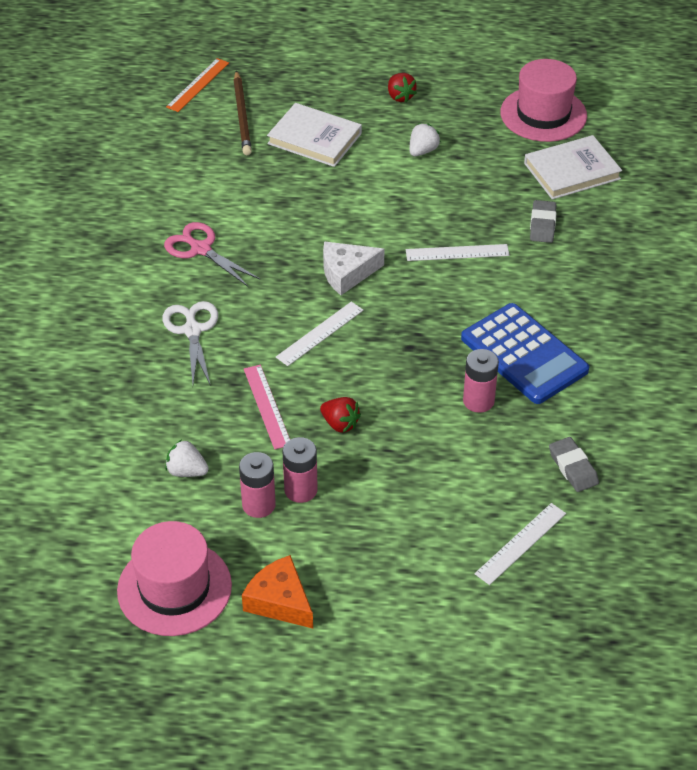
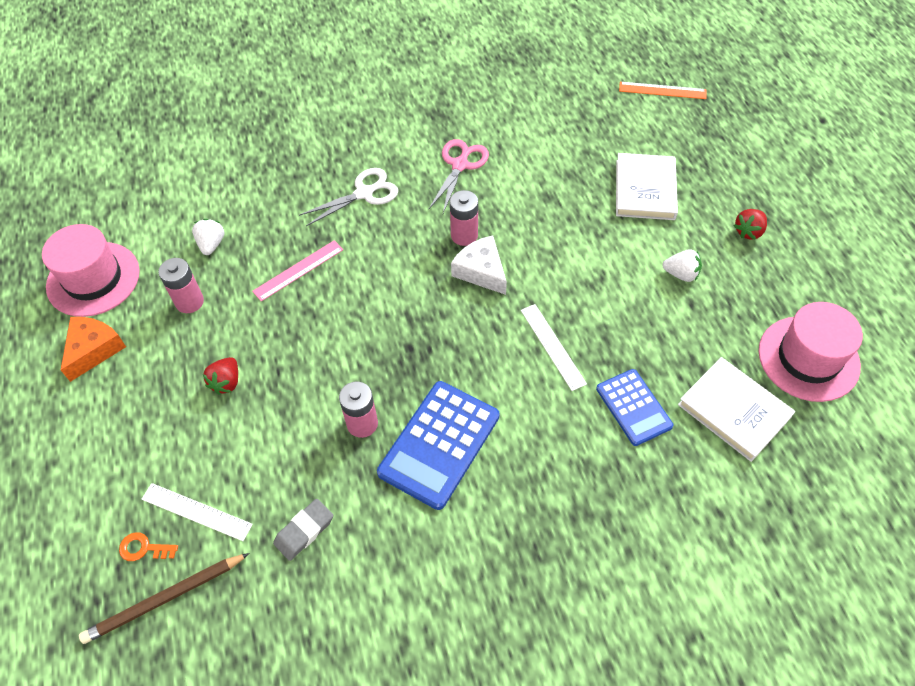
camera: 70 degrees right, 10 degrees up
(242, 116) = (642, 132): brown pencil -> brown pencil (164, 599)
(301, 490) = (213, 324): pink battery -> pink battery (464, 235)
(320, 333) = (397, 277): white ruler -> none
(340, 424) = (296, 327): red strawberry -> red strawberry (226, 382)
(542, 225) = (634, 407): grey eraser -> blue calculator
(544, 591) = (144, 548): none -> orange key

